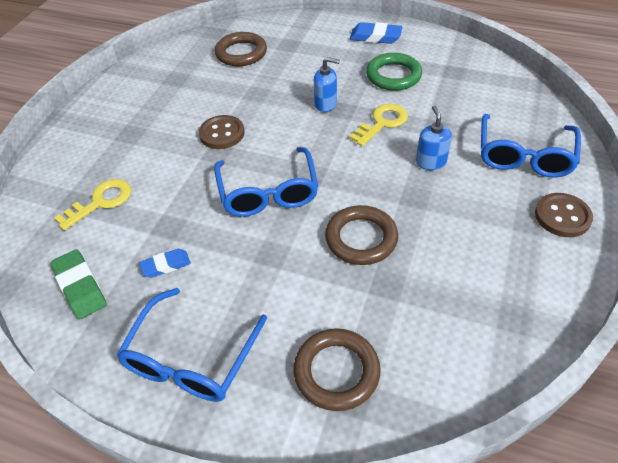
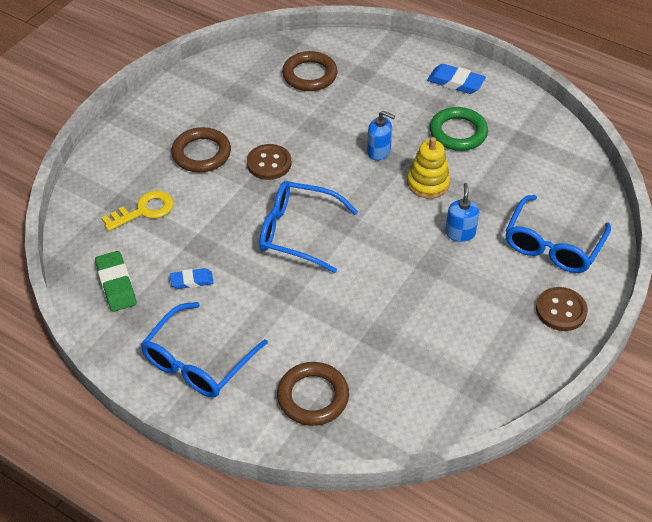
camera: 10 degrees right, 0 degrees up
(268, 192) = (298, 232): blue glasses -> blue glasses turned 105 degrees clockwise
(361, 238) = (369, 292): brown ring -> brown ring (201, 153)
(382, 123) = (428, 183): yellow key -> yellow stacking toy

